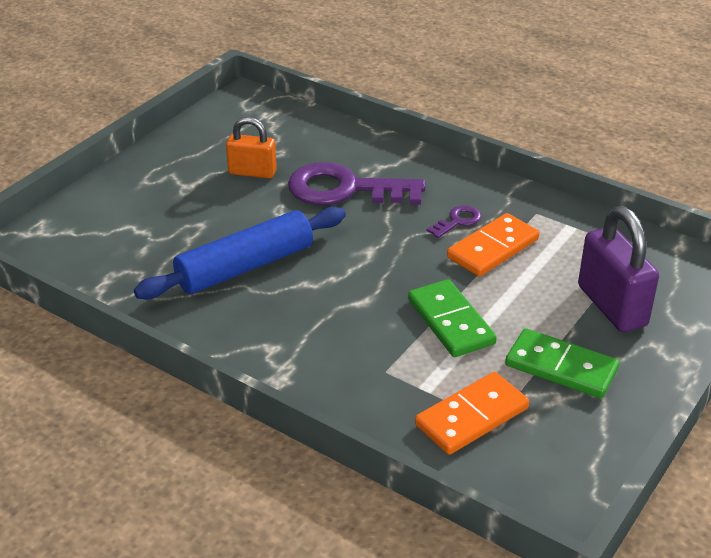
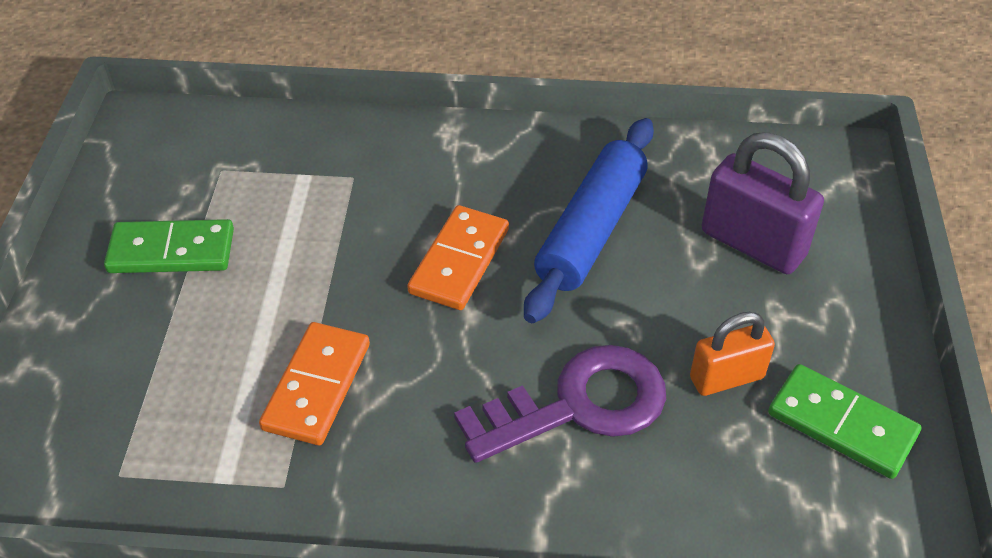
camera: 150 degrees right, 10 degrees up
(451, 321) = (316, 257): green domino -> green domino (841, 424)
(458, 221) = (388, 415): purple key -> none
(472, 417) = (244, 166): orange domino -> orange domino (459, 261)
(612, 306) = (131, 358): purple padlock -> purple padlock (753, 244)

